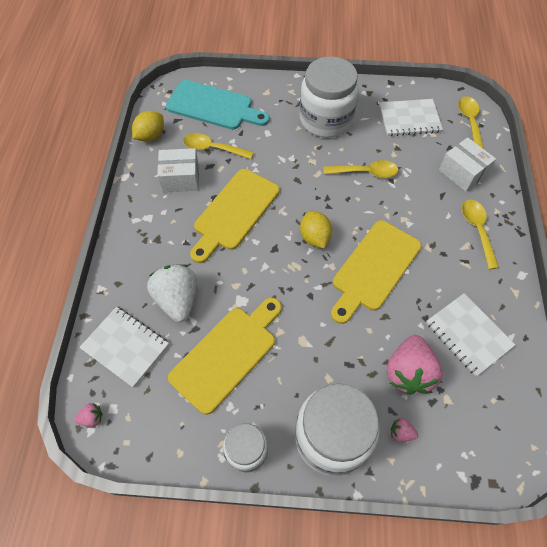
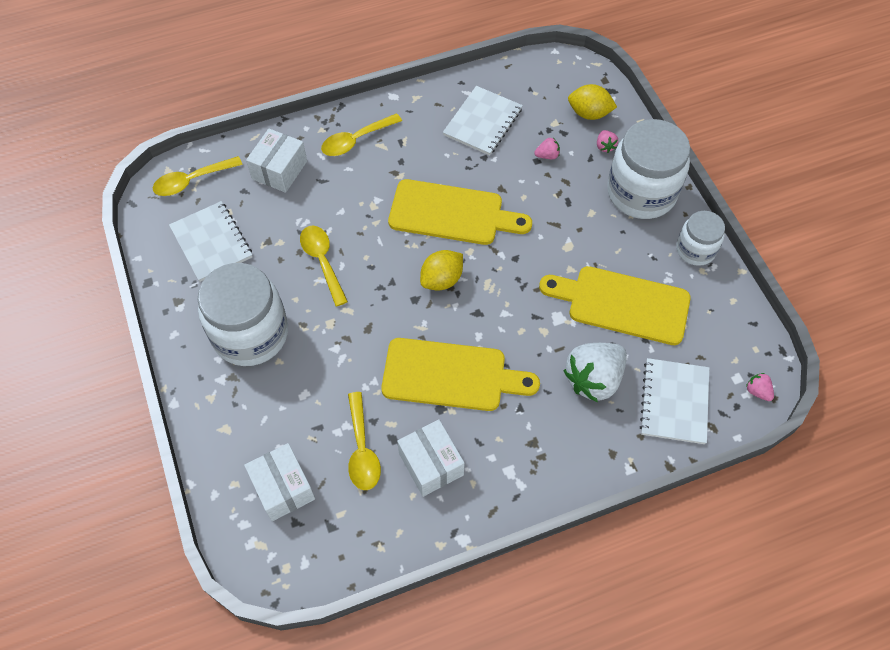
camera: 115 degrees left, 0 degrees up
(150, 136) = (376, 546): yellow lemon -> yellow lemon (589, 113)
(213, 106) = (283, 488): turquoise cutting board -> white box
(408, 372) = (547, 155): pink strawberry -> pink strawberry, size x0.43

